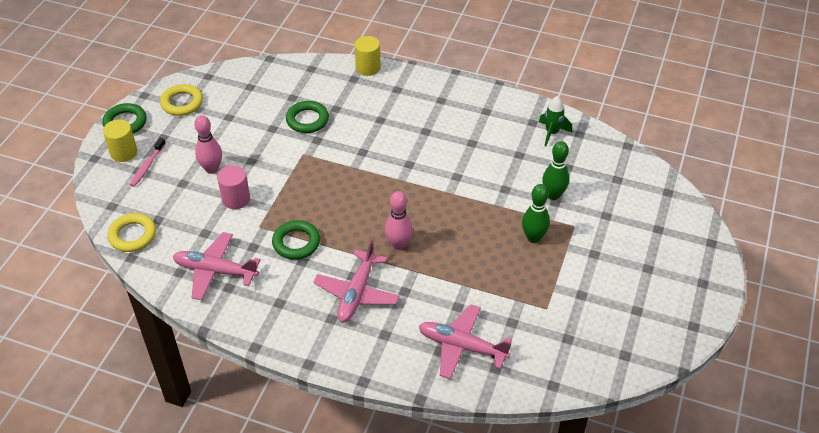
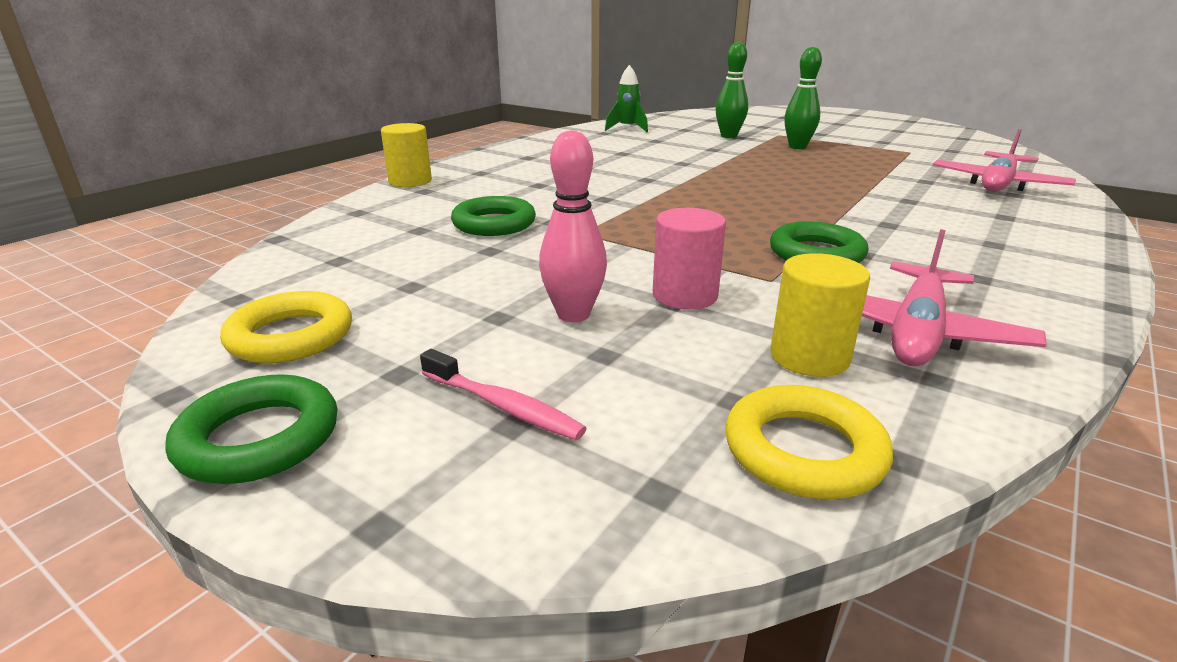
camera: 75 degrees left, 20 degrees down
(124, 152) = (406, 449): yellow cylinder -> yellow cylinder (809, 357)
(357, 293) = (927, 224): pink plane -> none
(398, 245) = (814, 196): pink bowling pin -> none

